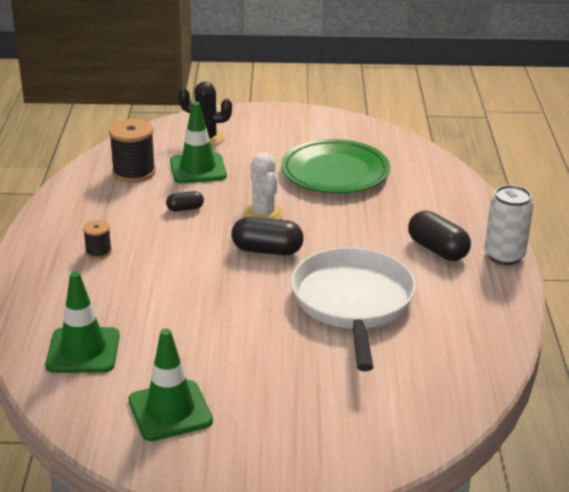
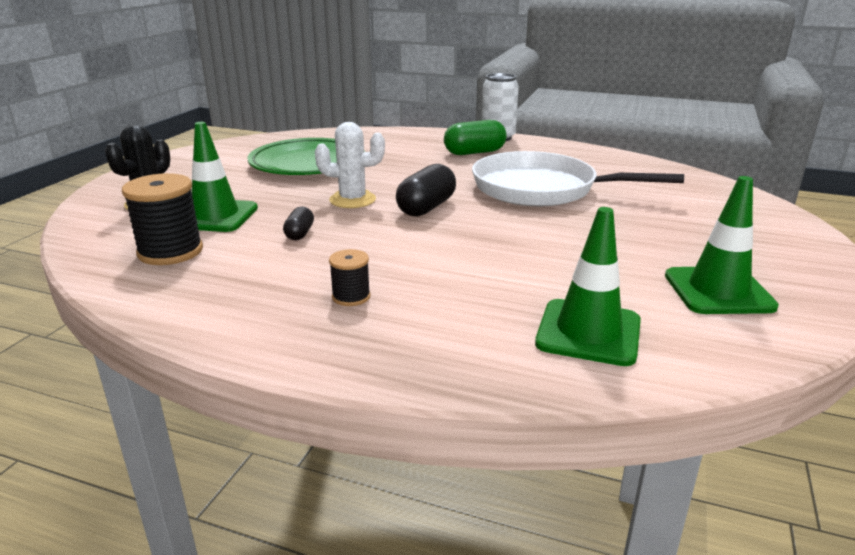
camera: 70 degrees left, 5 degrees down
(437, 250) = (474, 152): black capsule -> green capsule

